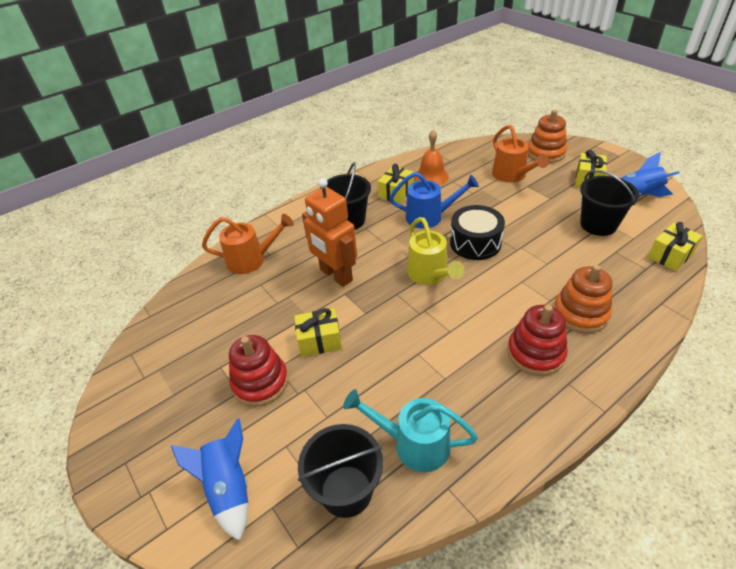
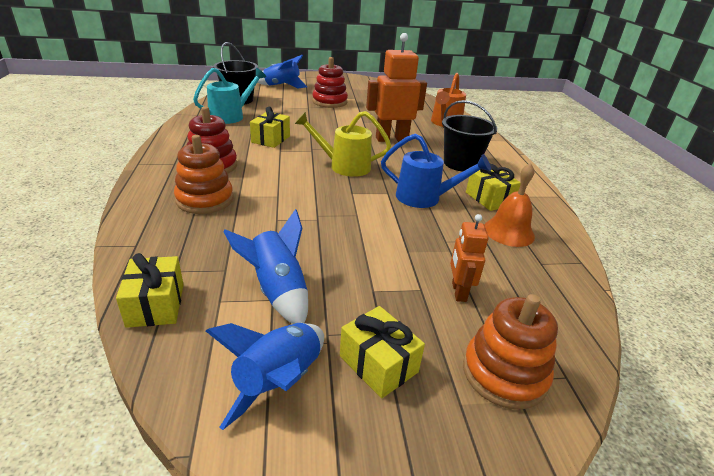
camera: 115 degrees right, 10 degrees down
(319, 340) = (336, 119): yellow gift -> yellow gift (270, 139)
(430, 216) = (425, 198): blue watering can -> blue watering can turned 105 degrees counterclockwise
(475, 243) = (356, 200): black drum -> none
(512, 176) = (458, 292): orange watering can -> orange robot
(598, 224) = (277, 291): black bucket -> blue rocket

